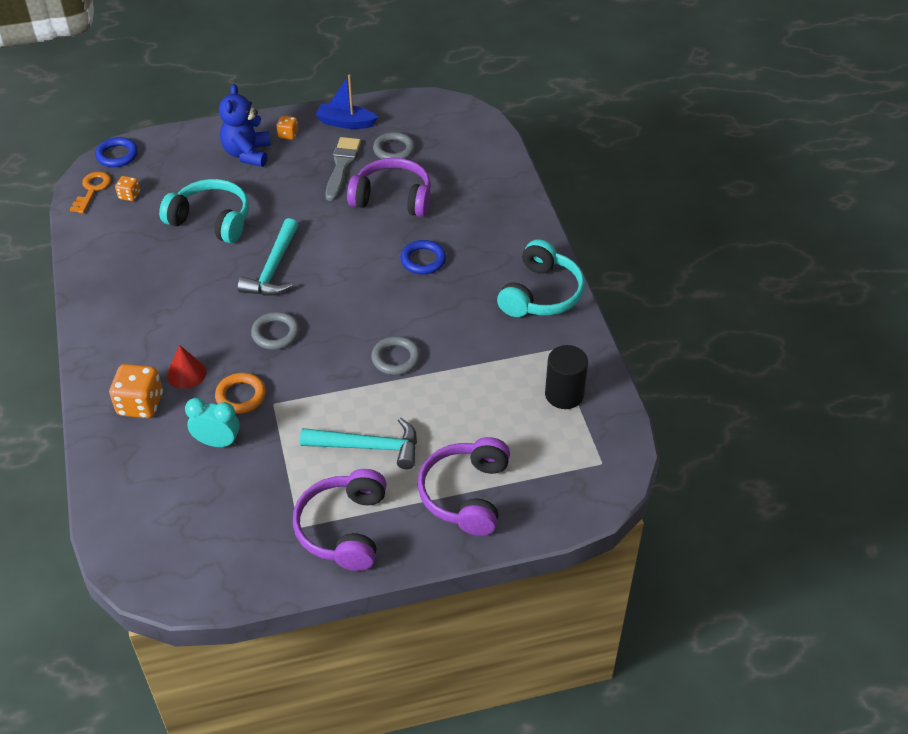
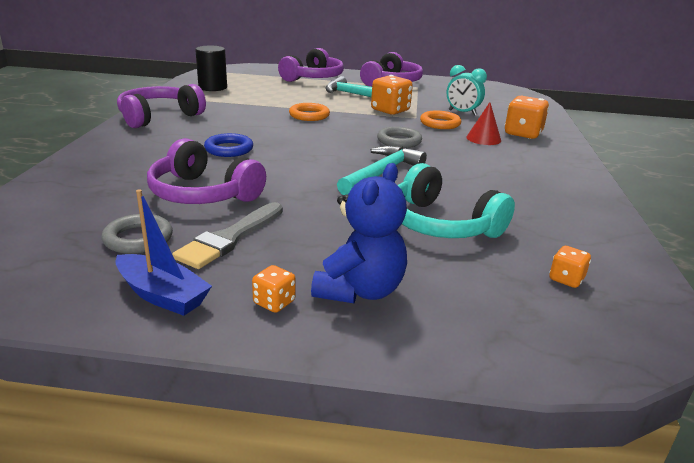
camera: 160 degrees left, 20 degrees down
(92, 190) = (635, 303): orange key -> none
(117, 155) = (607, 352): blue ring -> none
(310, 411) = (390, 110): none -> orange dice
(396, 358) = (309, 115): grey ring -> orange ring
(541, 294) = (159, 117): turquoise headphones -> purple headphones

